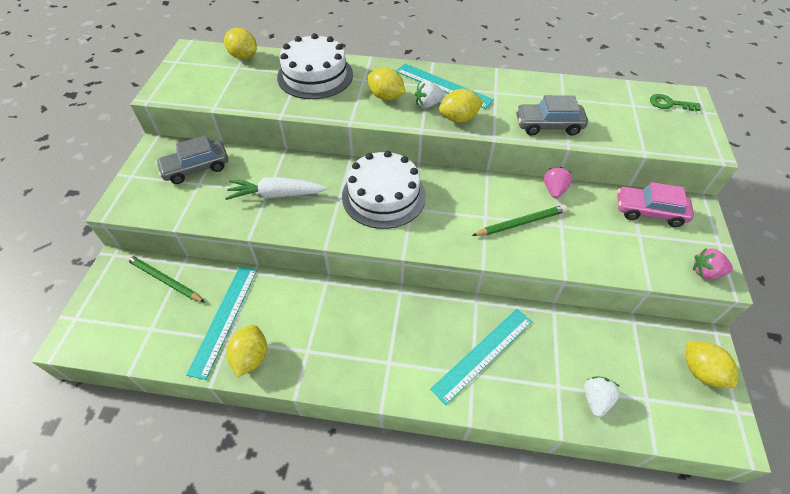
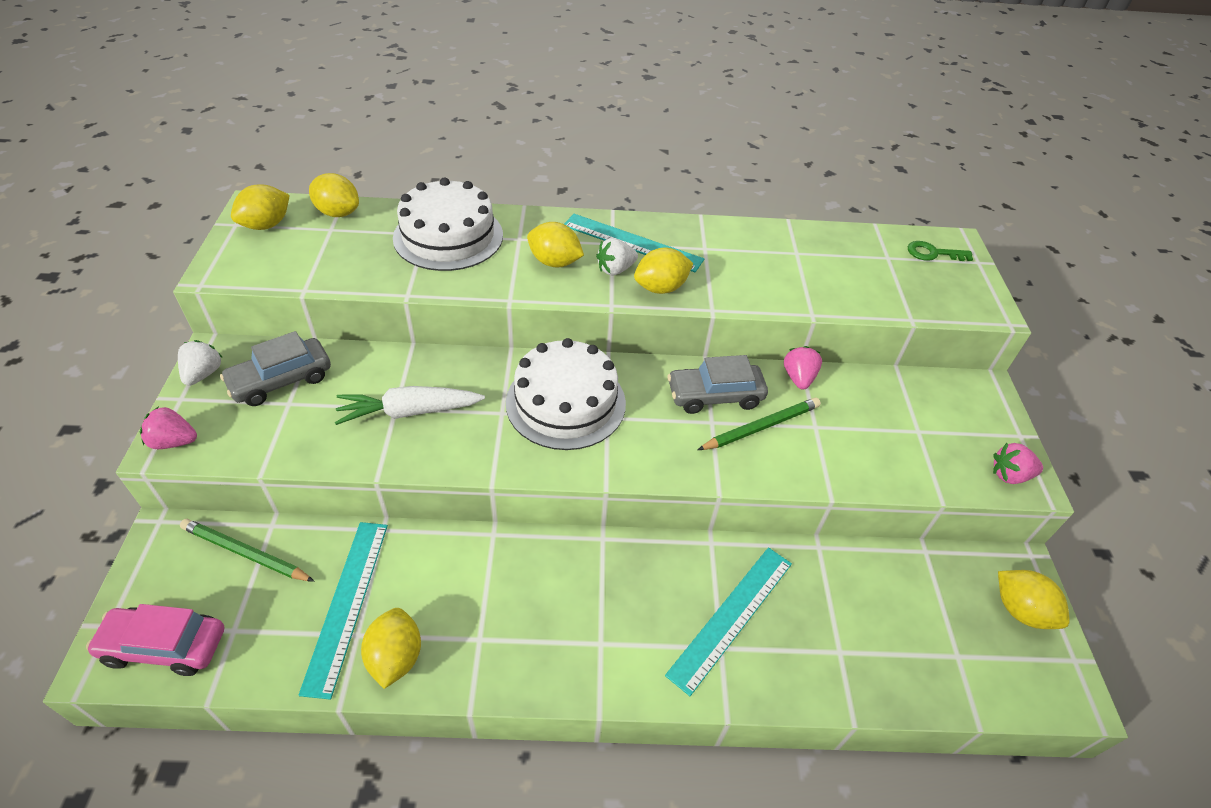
camera: 10 degrees left, 5 degrees down
(123, 203) = (174, 442): none -> pink strawberry
(195, 63) = (266, 225): none -> yellow lemon
(548, 125) = (782, 291): grey car -> grey car (715, 396)
(595, 399) = (892, 664): white strawberry -> white strawberry (203, 374)
(649, 212) = (926, 399): pink car -> pink car (164, 646)

